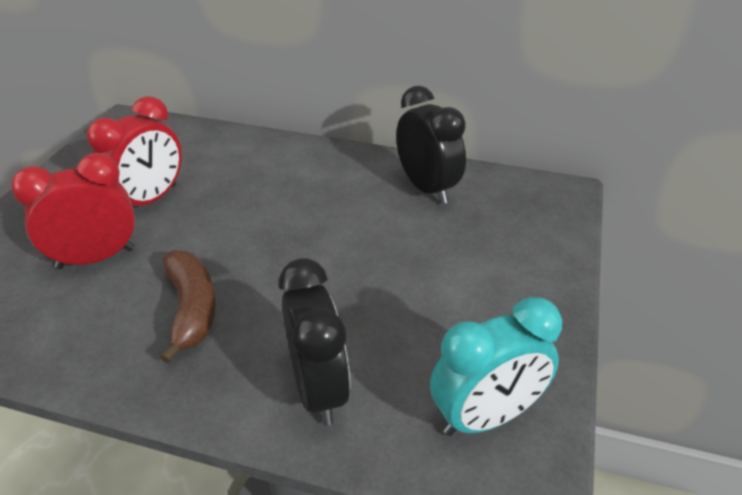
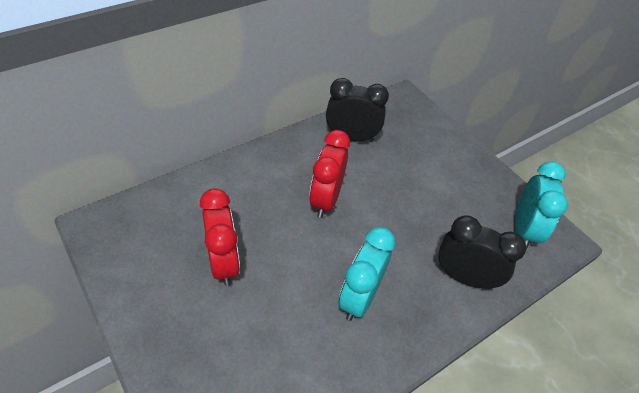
camera: 55 degrees left, 10 degrees up
(96, 258) = (261, 322): red clock -> red clock (325, 200)
(191, 309) = (359, 297): brown banana -> turquoise clock

